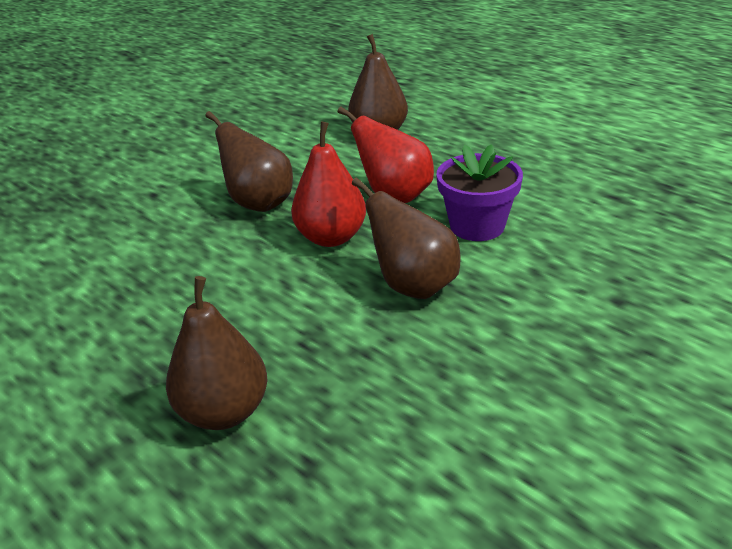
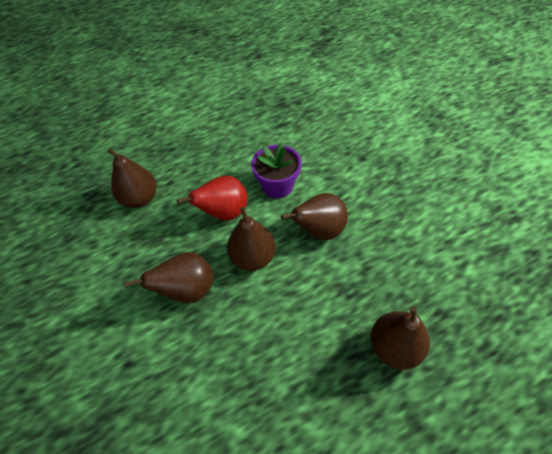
camera: 70 degrees left, 20 degrees up
(331, 237) = (253, 257): red pear -> brown pear

